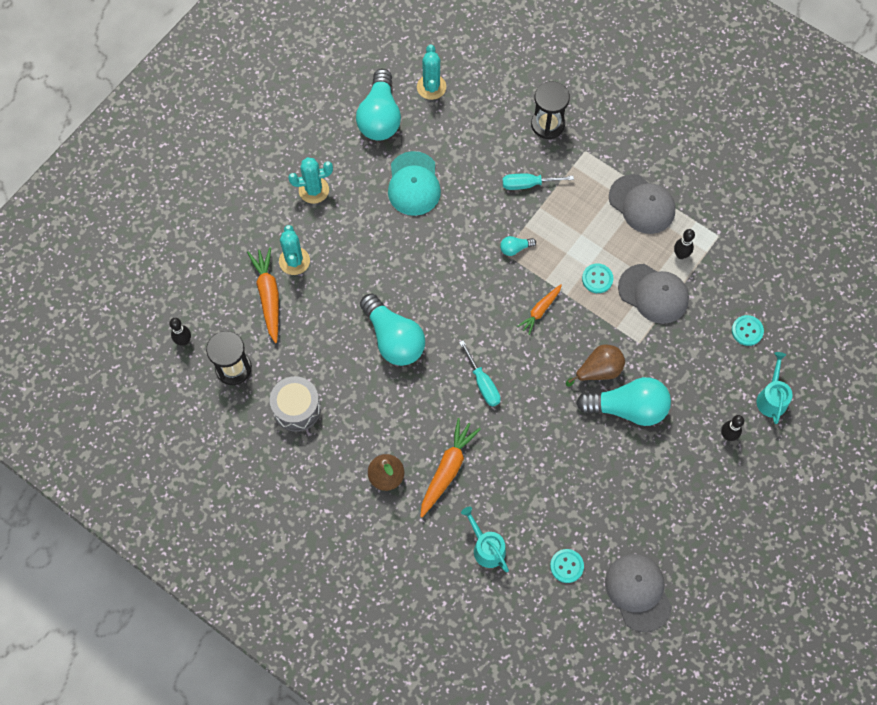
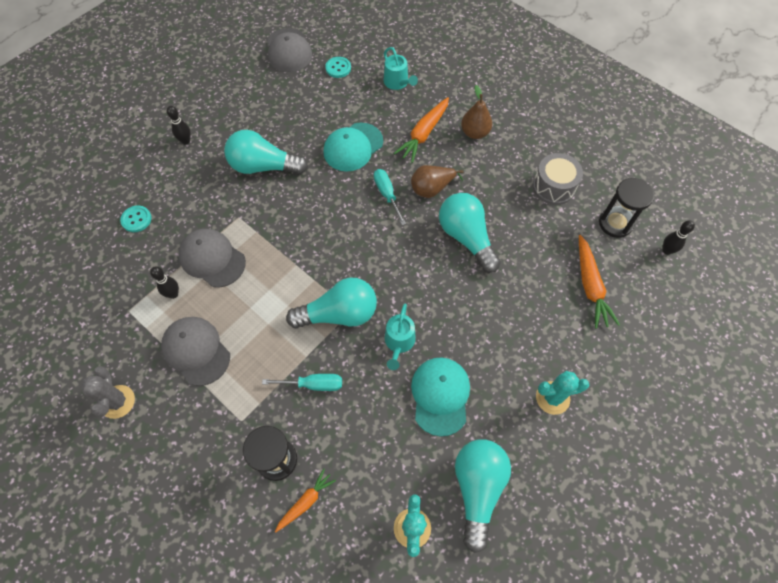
camera: 175 degrees left, 5 degrees down
(294, 261) = (567, 319): turquoise cactus -> none
(515, 248) = (339, 314): turquoise light bulb -> turquoise light bulb, size x2.34
(529, 443) = (353, 147): none -> turquoise cap
(540, 310) = (324, 252): orange carrot -> orange carrot (305, 502)
(597, 279) = (263, 277): turquoise button -> none
(599, 371) = (281, 197): brown pear -> brown pear (432, 189)
(697, 157) = (118, 402): none -> grey cactus
(771, 398) = (137, 165): turquoise watering can -> turquoise watering can (399, 342)

